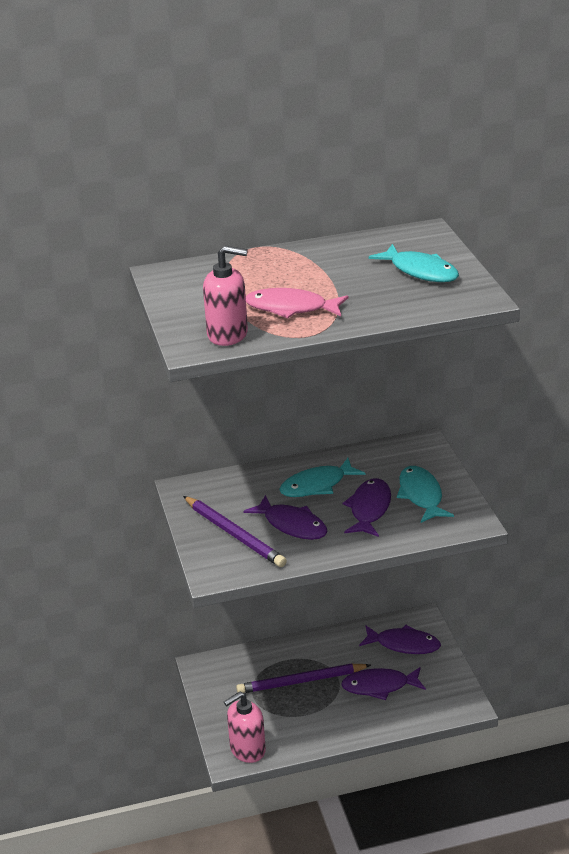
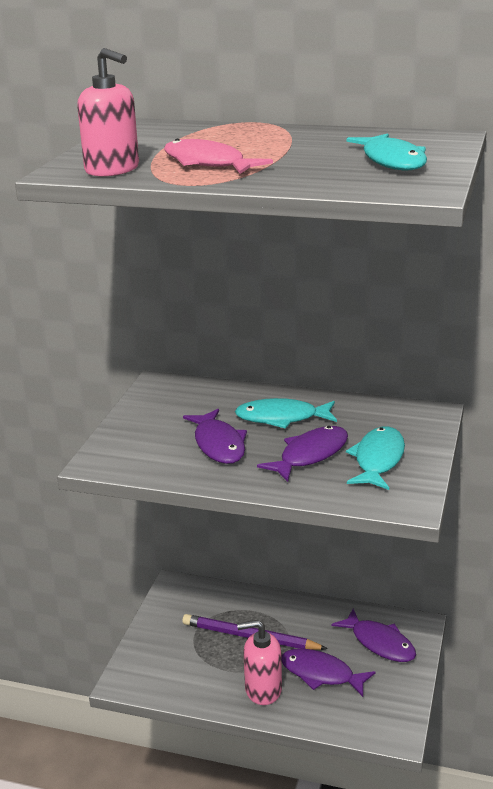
camera: 30 degrees right, 5 degrees down
(234, 534) = (156, 435): purple pencil -> none
(247, 750) = (146, 679): pink soap dispenser -> pink soap dispenser (263, 689)

